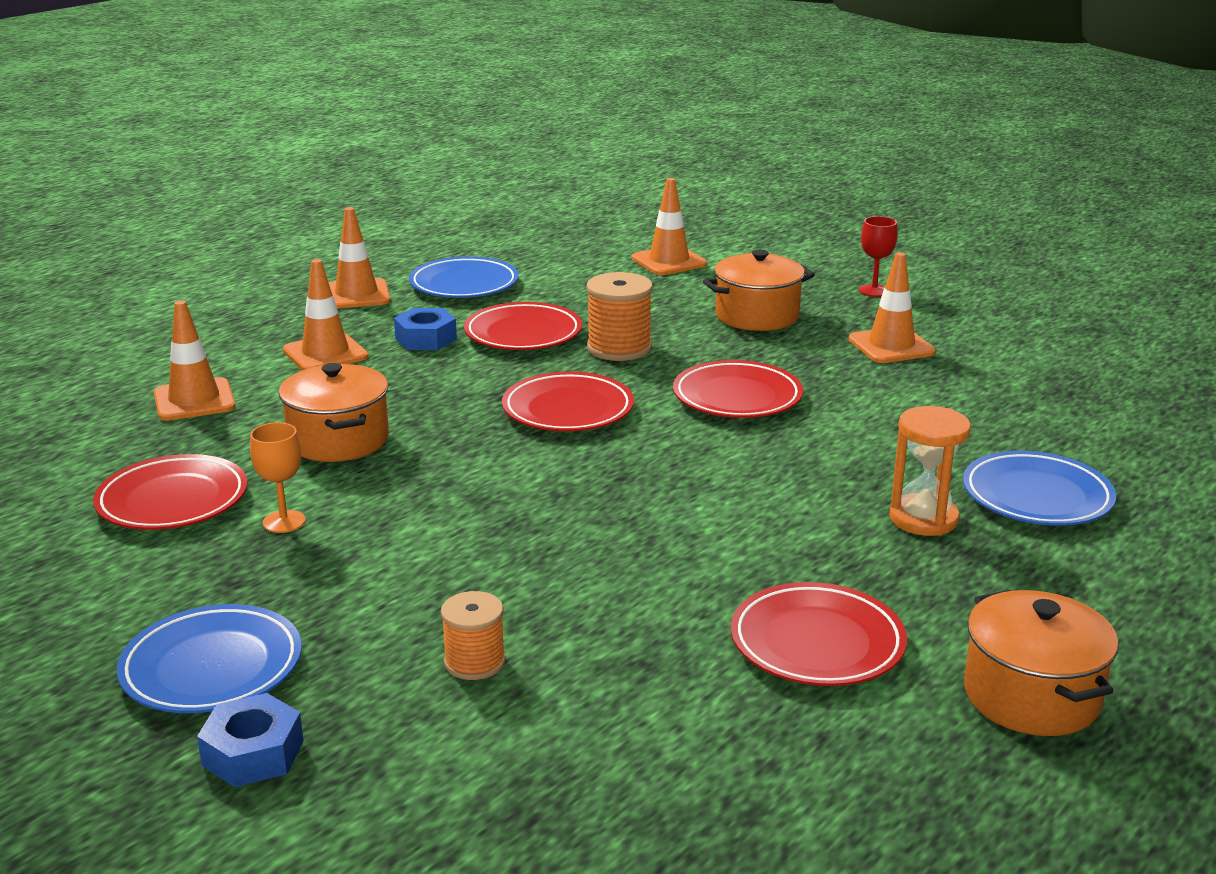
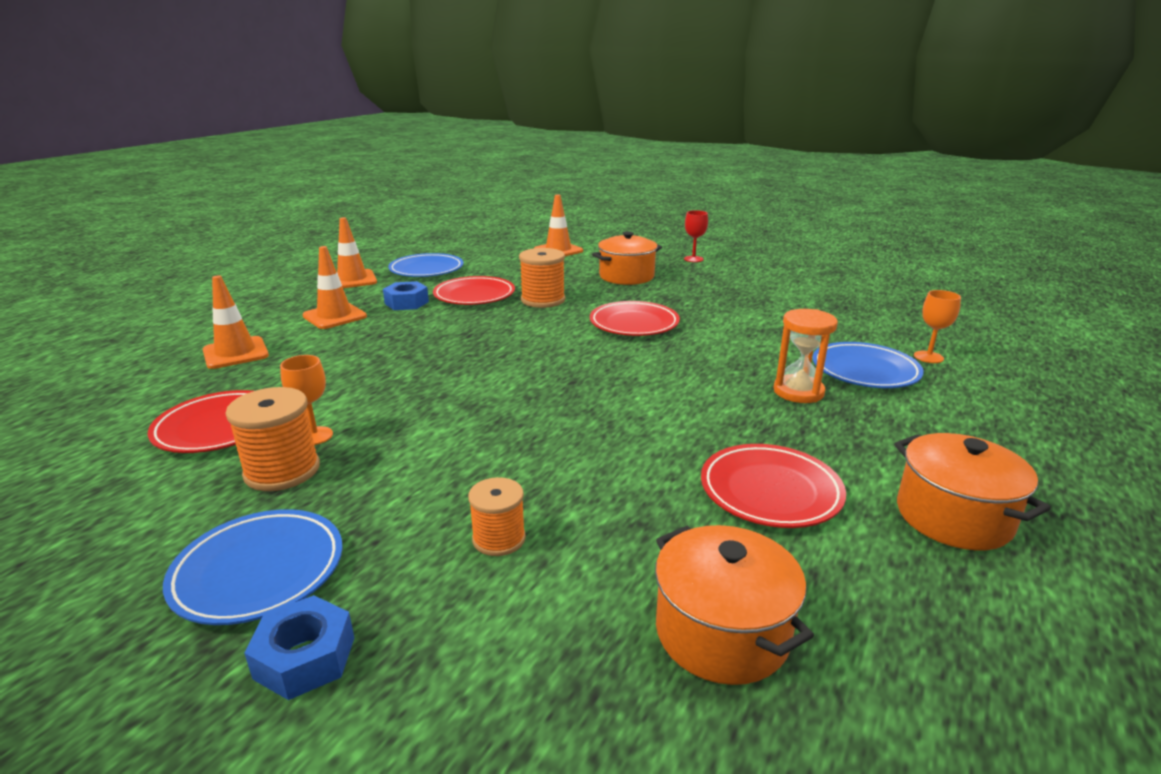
camera: 10 degrees left, 0 degrees up
(243, 560) = (282, 471): none -> orange spool
(338, 440) = (352, 372): orange pot -> orange pot (722, 632)
(568, 410) = (519, 340): red plate -> none
(891, 346) = (719, 288): orange traffic cone -> none
(1145, 484) = (928, 357): none -> orange goblet

